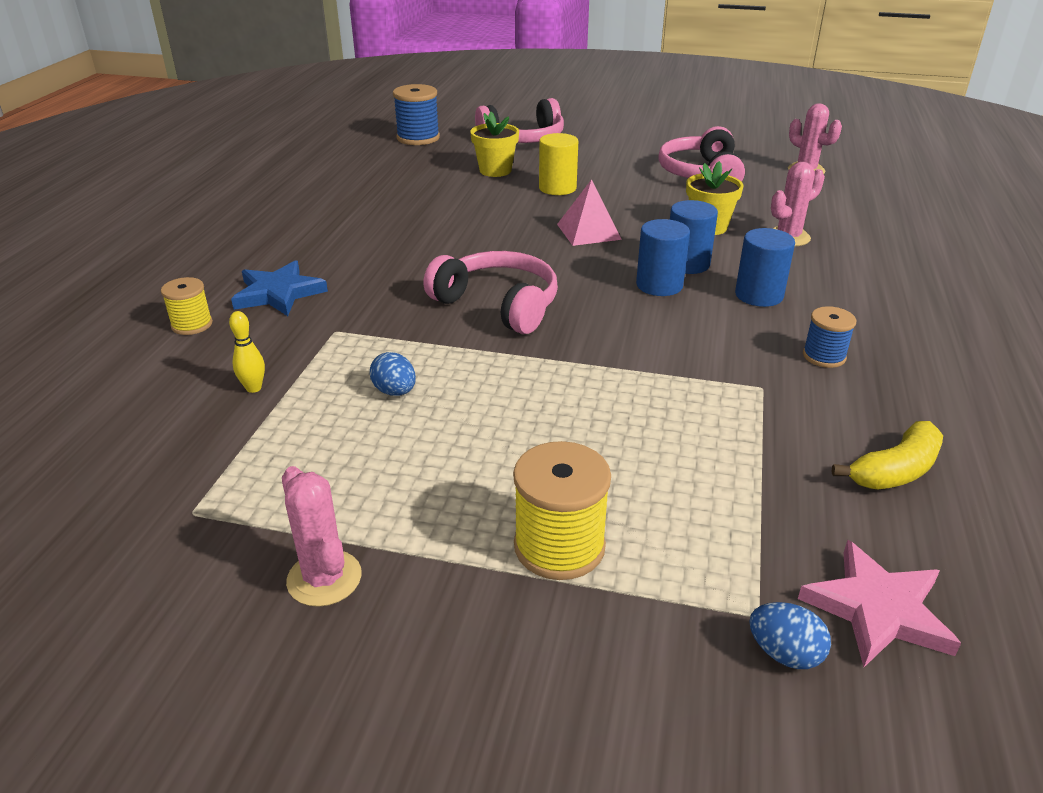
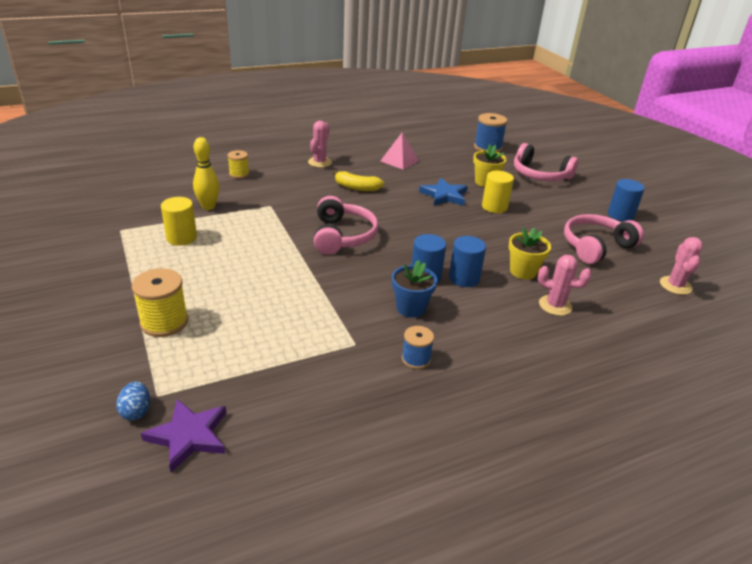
camera: 50 degrees right, 0 degrees up
(253, 388) = (208, 207): yellow bowling pin -> yellow bowling pin, size x1.71
(278, 293) = (285, 180): blue star -> blue star (444, 195)
(317, 448) = (181, 238): none -> yellow cylinder
(324, 578) = (104, 273): pink cactus -> pink cactus (320, 162)
(395, 392) = (238, 239): blue egg -> none
(588, 231) = (456, 234): pink pyramid -> pink pyramid (399, 160)
(717, 320) = (411, 308): none -> blue flower pot
(759, 295) = (460, 315): blue cylinder -> blue cylinder (620, 215)
(878, 609) = (189, 436): pink star -> purple star
(894, 470) = (318, 416): yellow banana -> yellow banana (356, 187)

